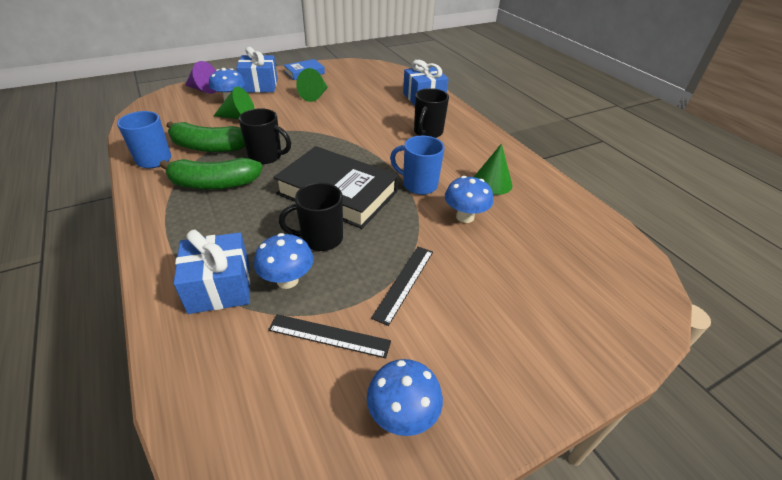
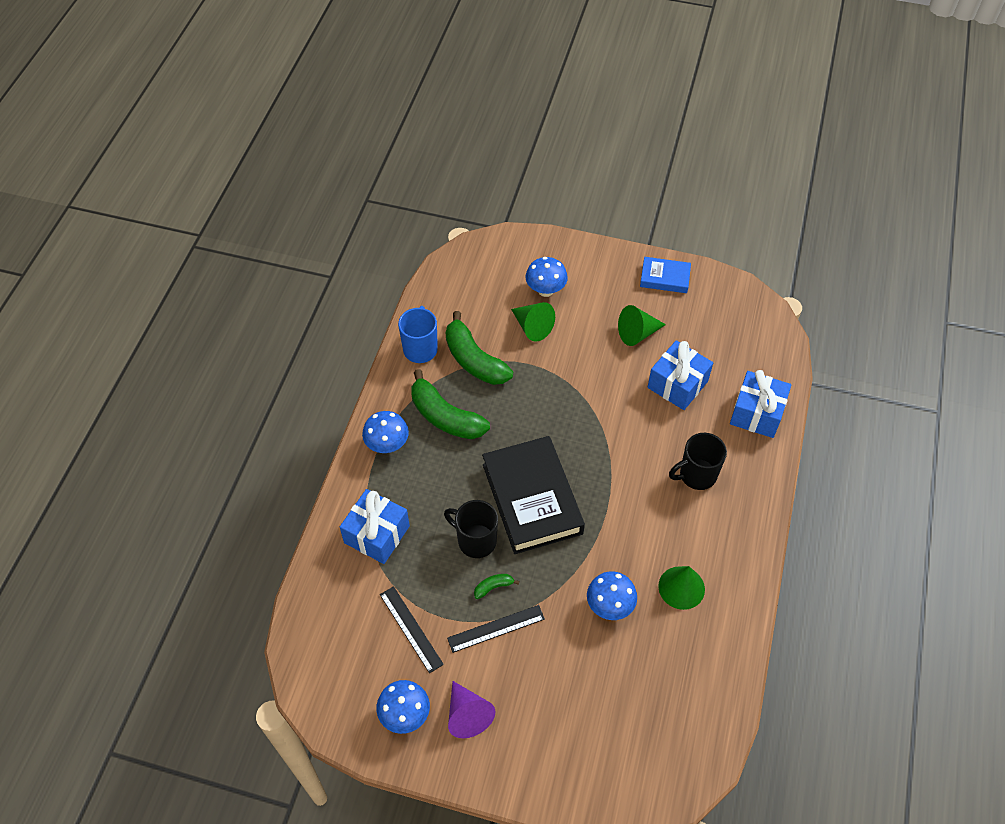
camera: 45 degrees right, 15 degrees up
(204, 89) = (534, 252): purple cone -> purple cone (467, 715)
(260, 85) = (595, 277): blue gift -> blue gift (677, 384)
(266, 156) = (512, 407): black mug -> none
(287, 280) = (422, 563): blue mushroom -> blue mushroom (387, 445)
(369, 258) = (493, 587): none -> green banana
(418, 185) = (610, 540): blue mug -> none

